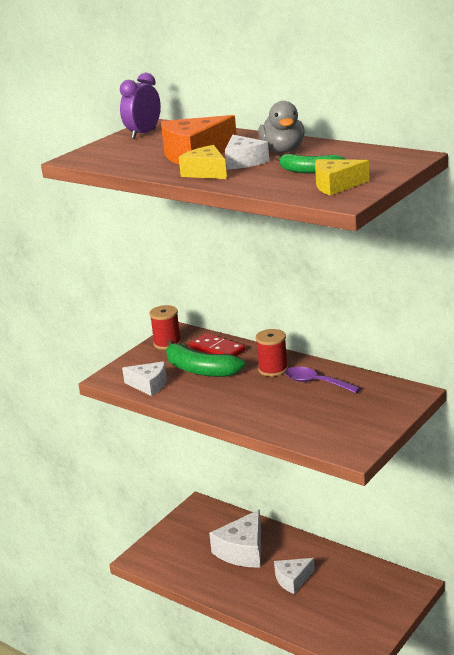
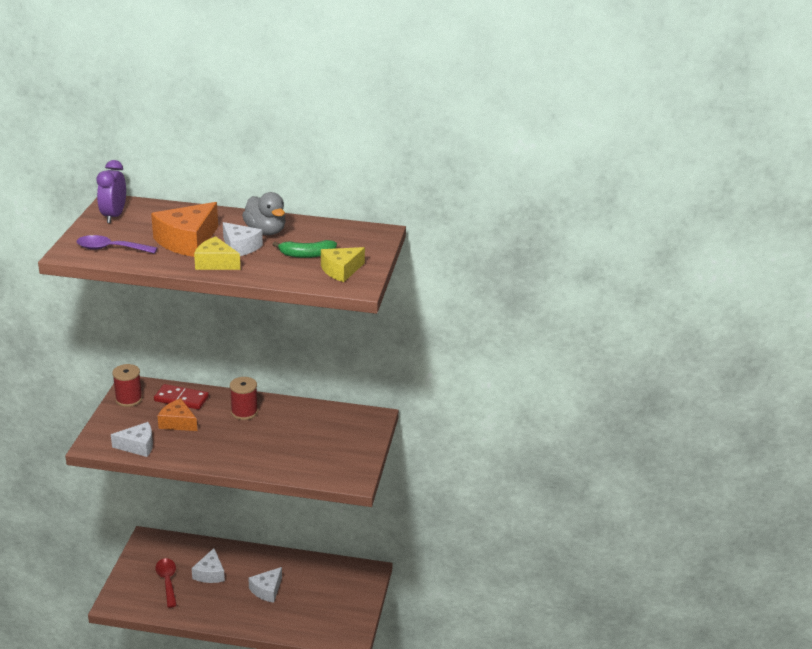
camera: 30 degrees left, 5 degrees up
(198, 549) = (167, 581): none -> red spoon
(200, 370) = (177, 422): green banana -> orange cheese
(243, 551) = (210, 573): white cheese -> white cheese, size x0.63
(316, 382) = (289, 420): purple spoon -> purple spoon (110, 249)

